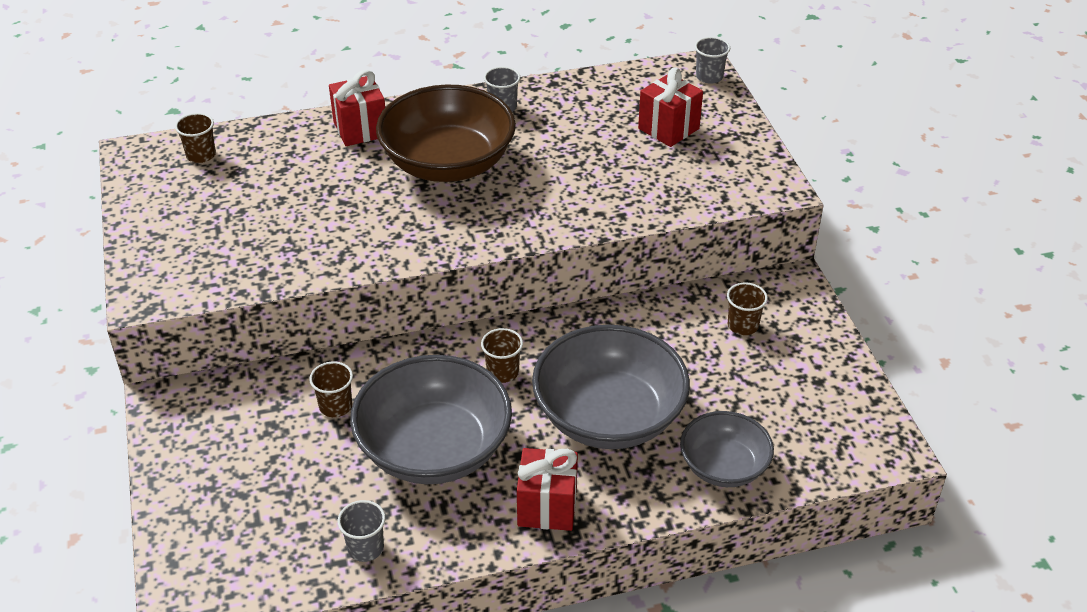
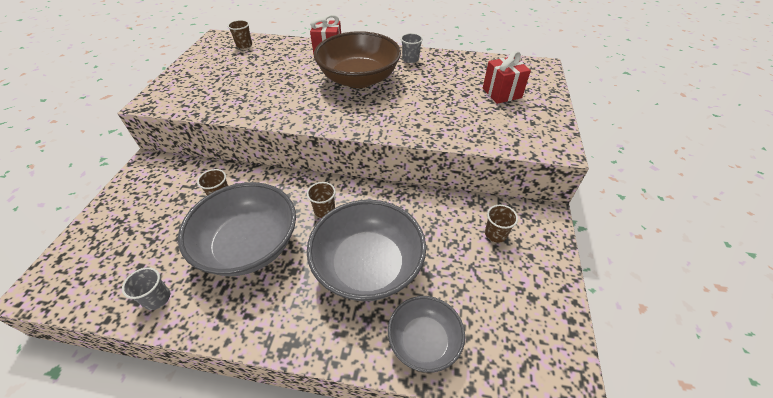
camera: 25 degrees right, 5 degrees up
(547, 507) = (283, 319): red gift -> none
(709, 77) = (544, 72): grey cup -> none

